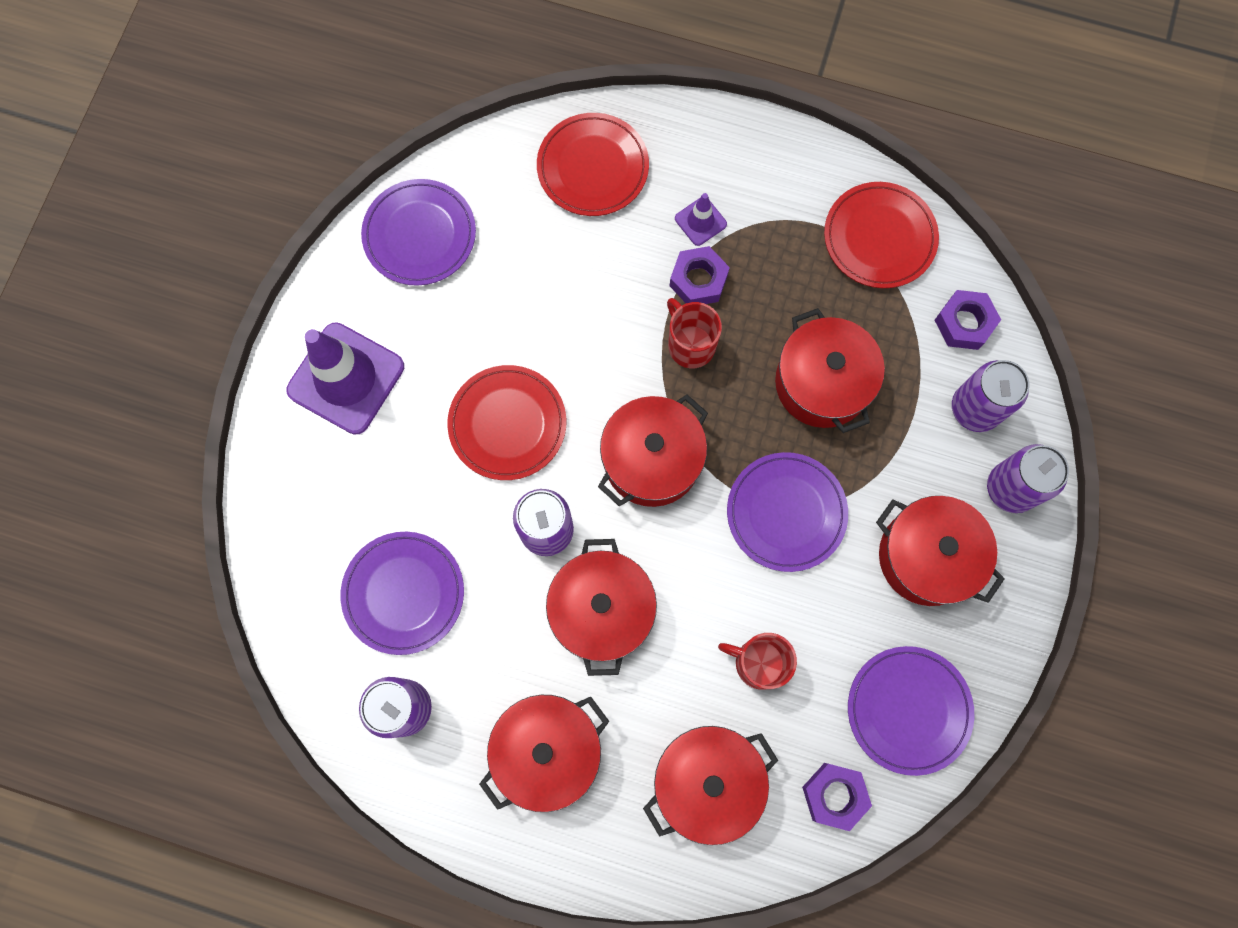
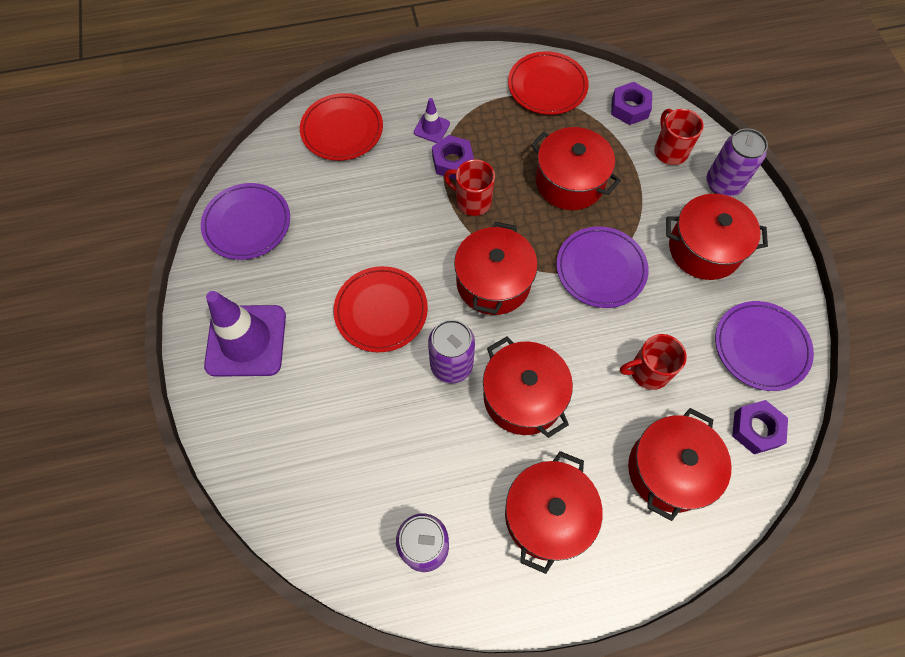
camera: 30 degrees left, 10 degrees down
(404, 593) = (375, 464): purple plate -> none
(975, 409) = (670, 151): purple can -> red mug

